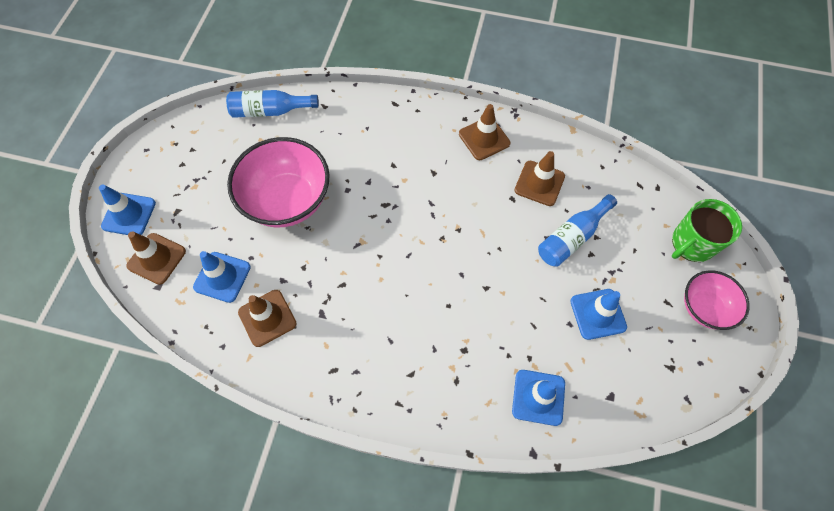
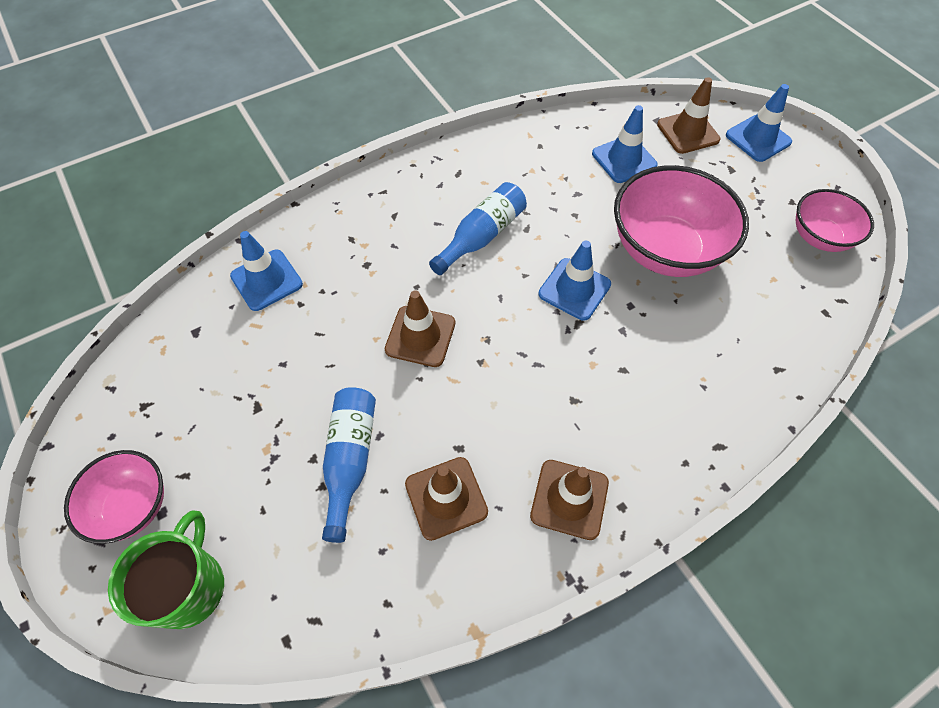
camera: 135 degrees right, 5 degrees down
(204, 136) = (819, 237): none -> pink bowl
(267, 318) = (551, 163): brown traffic cone -> brown traffic cone (420, 336)
(270, 111) = (813, 313): blue bottle -> blue bottle (481, 236)
(598, 314) = (259, 397): blue traffic cone -> blue traffic cone (574, 289)

